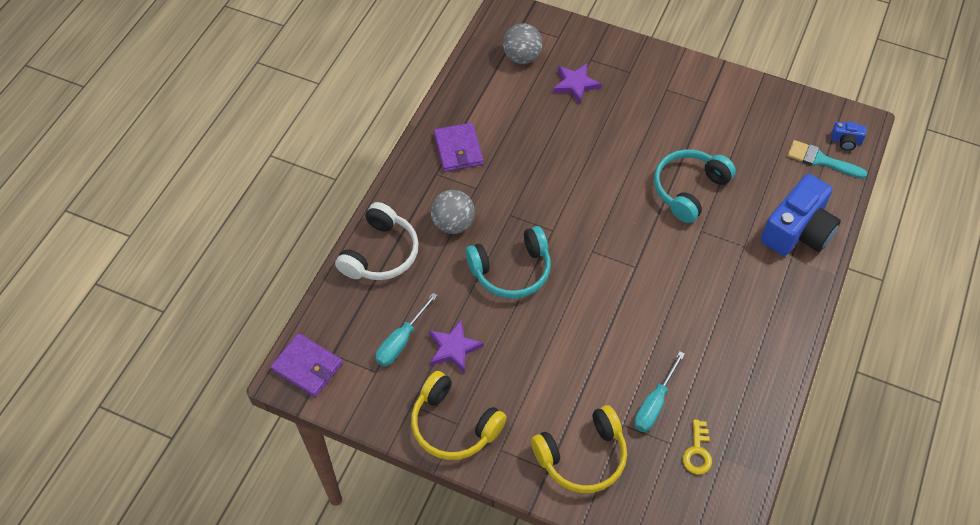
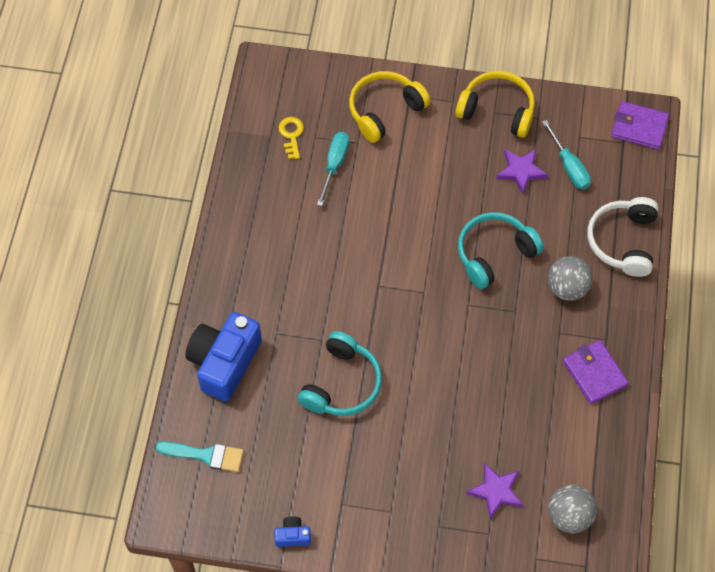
camera: 165 degrees right, 5 degrees up
(401, 341) = (569, 166): turquoise screwdriver -> turquoise screwdriver turned 135 degrees clockwise
(846, 141) = (179, 488): blue camera -> blue camera (292, 536)

